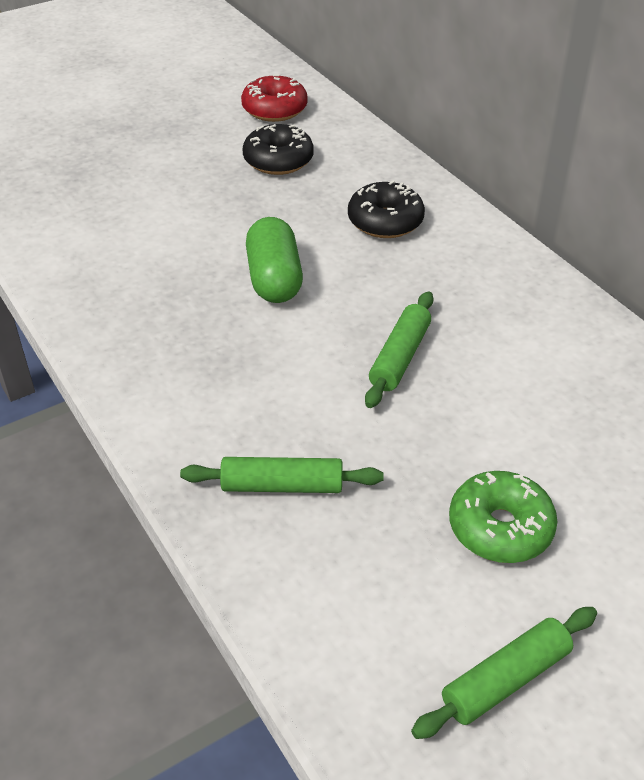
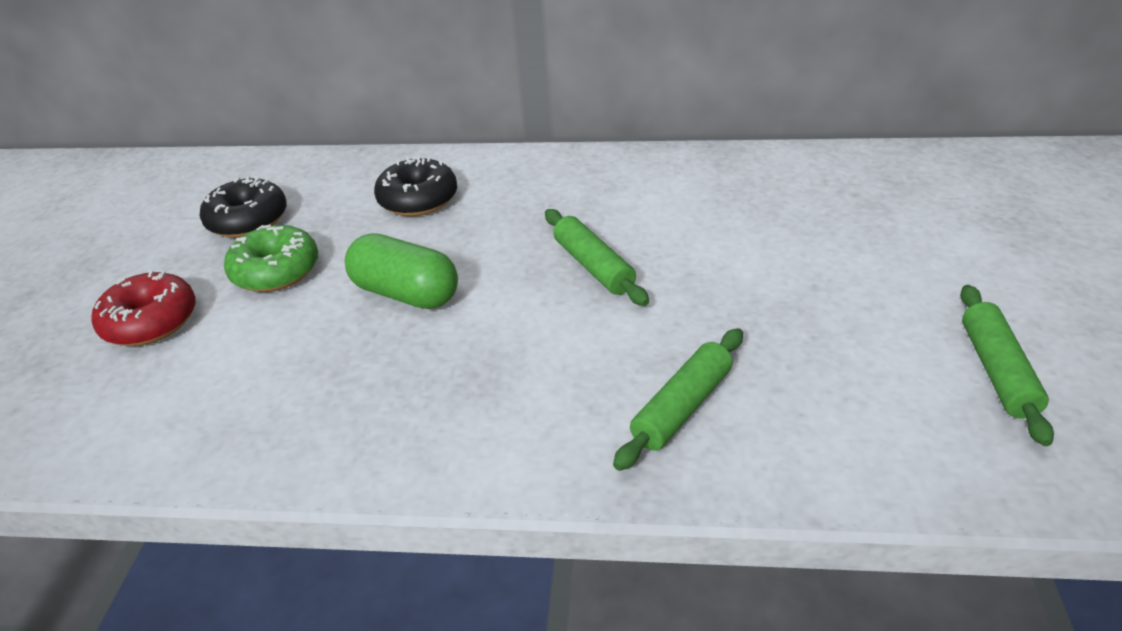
camera: 50 degrees left, 5 degrees down
(274, 109) = (173, 191): red donut -> red donut (151, 322)
(500, 528) = (835, 301): green donut -> green donut (276, 271)

